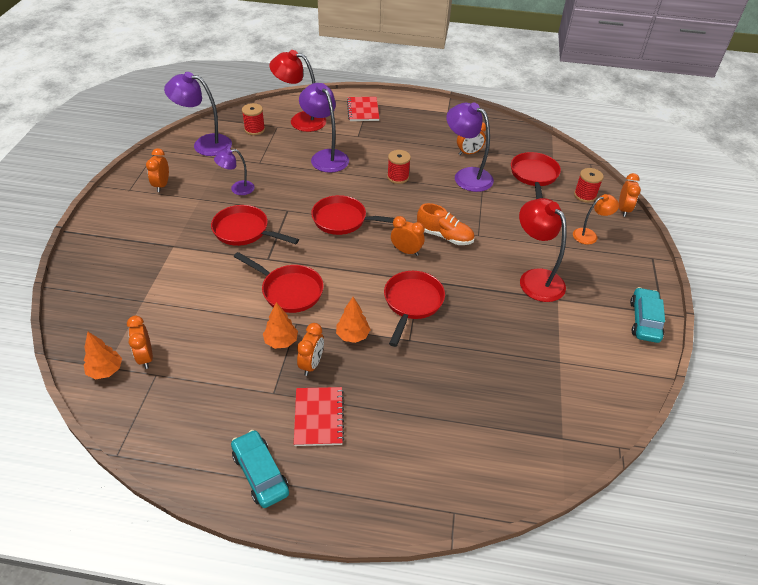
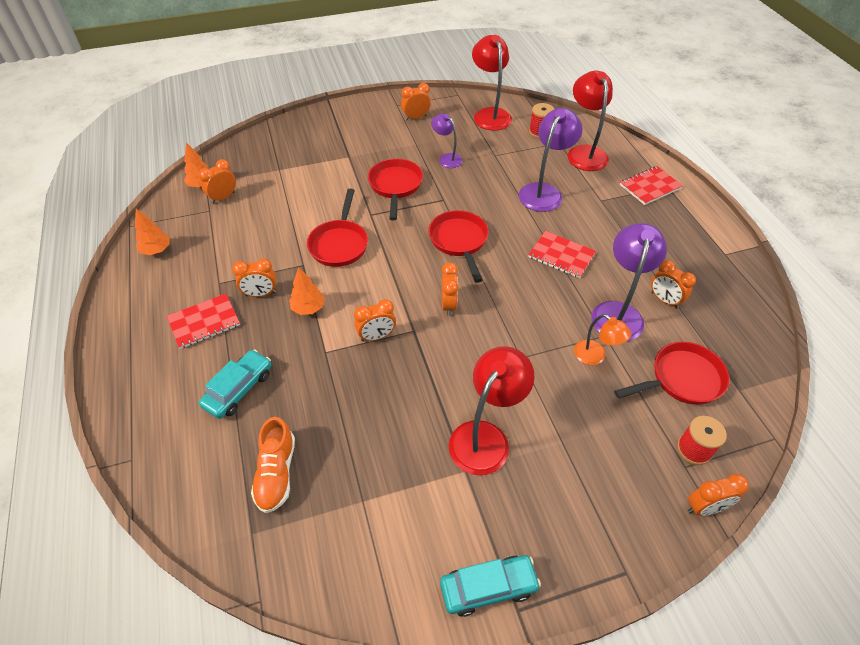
camera: 65 degrees right, 5 degrees up
(205, 144) = (490, 114): purple lamp -> red lamp
(260, 473) = (136, 309): turquoise car -> turquoise car (239, 389)
(281, 341) = (277, 264): orange tree -> orange tree (156, 250)
(398, 177) = (561, 255): red spool -> red notebook
(412, 303) = (376, 336): red pan -> orange clock
(444, 236) = (496, 328): orange shoe -> orange shoe (276, 473)
(589, 235) = (613, 476): orange lamp -> orange lamp (595, 356)

